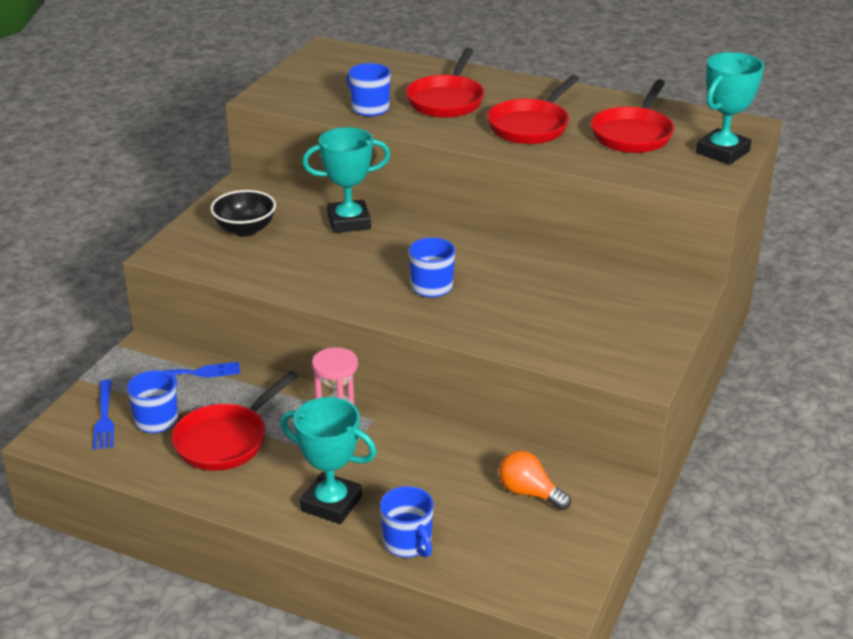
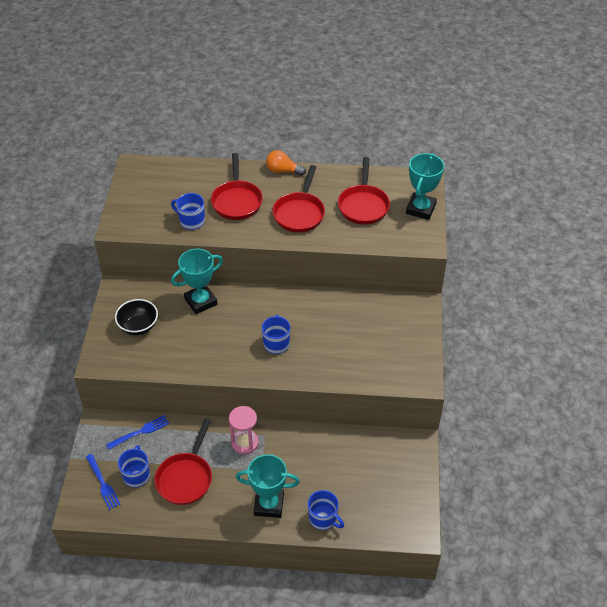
camera: 20 degrees left, 15 degrees up
(529, 493) = (374, 462): orange light bulb -> orange light bulb (283, 171)

